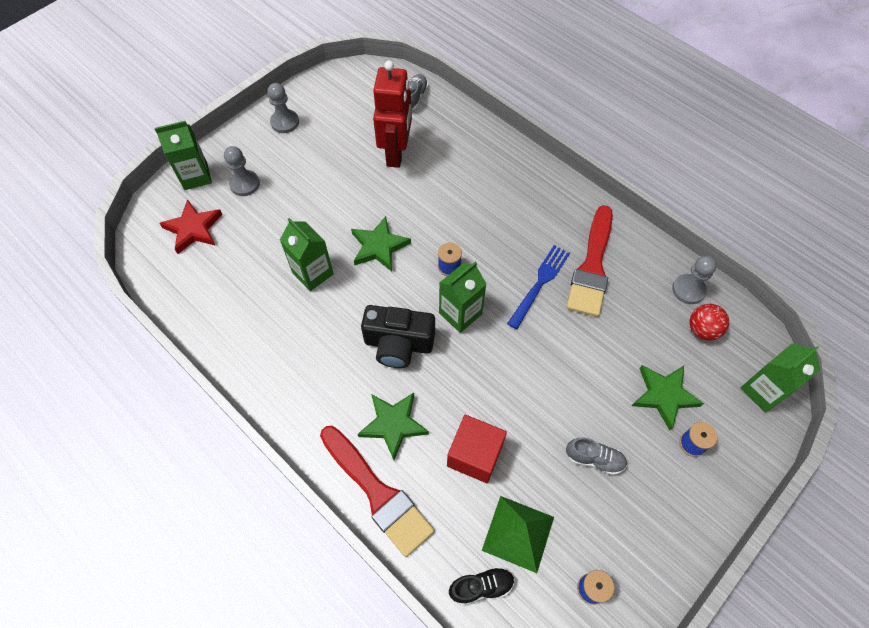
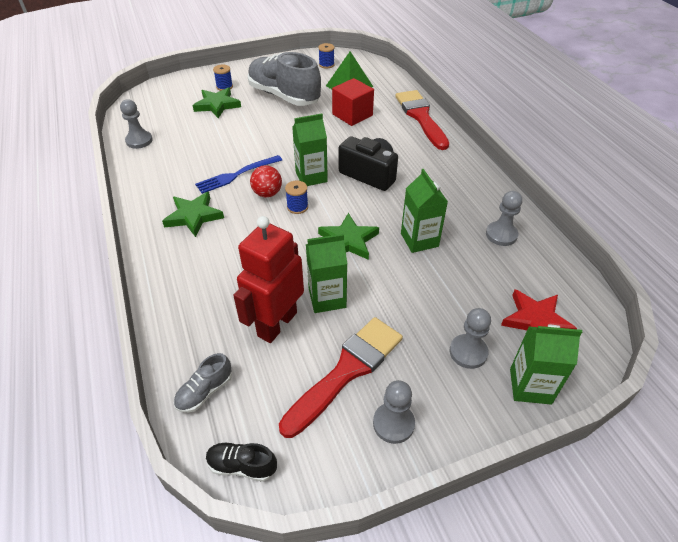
camera: 155 degrees left, 15 degrees down
(233, 311) = (501, 235): none -> grey pawn
(393, 424) = (396, 139): green star -> green star (193, 216)
(481, 586) = (381, 77): black shoe -> black shoe (242, 466)
(592, 267) = (188, 172): red brush -> red brush (346, 371)
(594, 459) = (284, 96): grey shoe -> grey shoe, size x2.32
(702, 330) = (157, 122): red ball -> red ball (267, 193)
(763, 391) = (160, 92): green carton -> green carton (327, 298)

